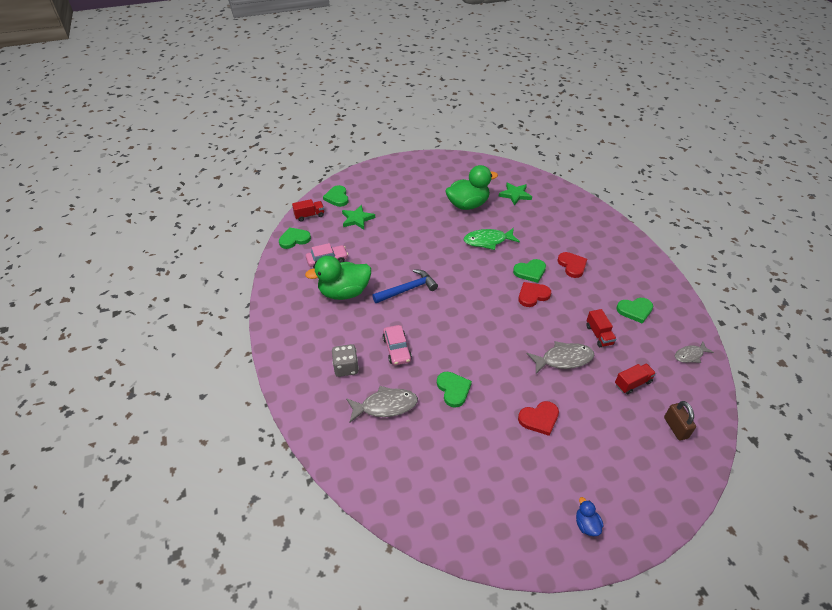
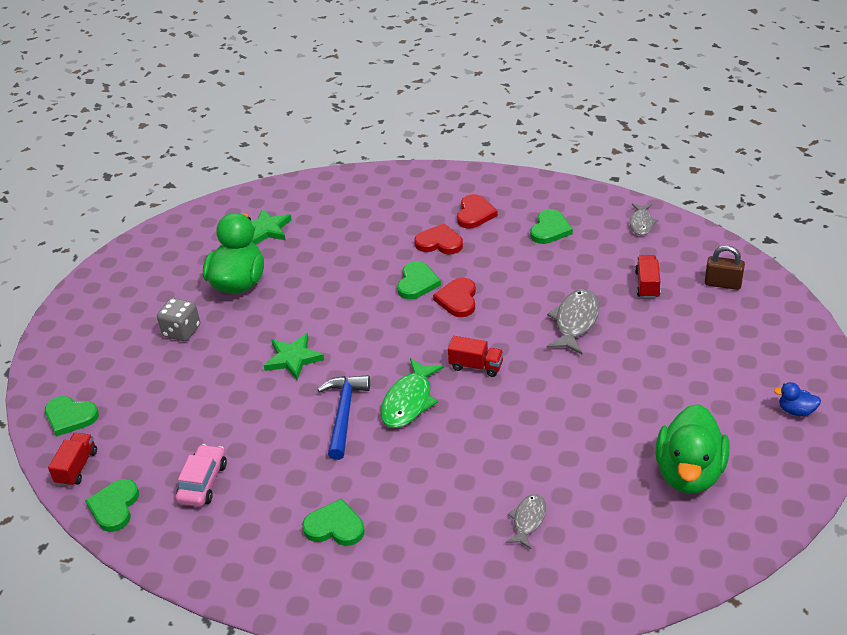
camera: 55 degrees left, 5 degrees down
(344, 292) = (288, 487): green duck -> green duck (689, 473)
(346, 367) = (433, 538): grey dice -> grey dice (182, 331)
(357, 219) = (146, 412): green star -> green star (293, 358)
(385, 406) = (528, 520): grey fish -> grey fish, size x0.62
(397, 349) = (442, 470): pink car -> none
(453, 389) = (549, 441): green heart -> green heart (335, 526)
(488, 241) = (327, 295): green fish -> green fish (409, 401)
(539, 419) = (643, 383): red heart -> red heart (475, 214)
(599, 335) = (562, 275): red truck -> red truck (476, 366)

